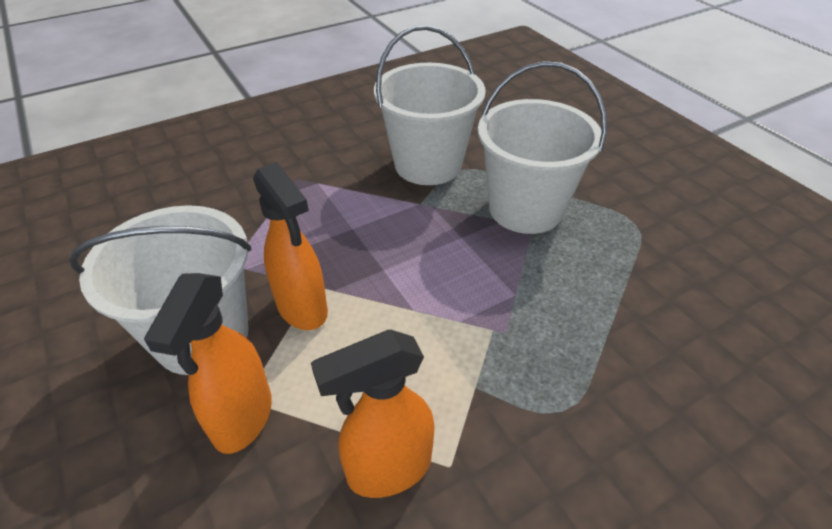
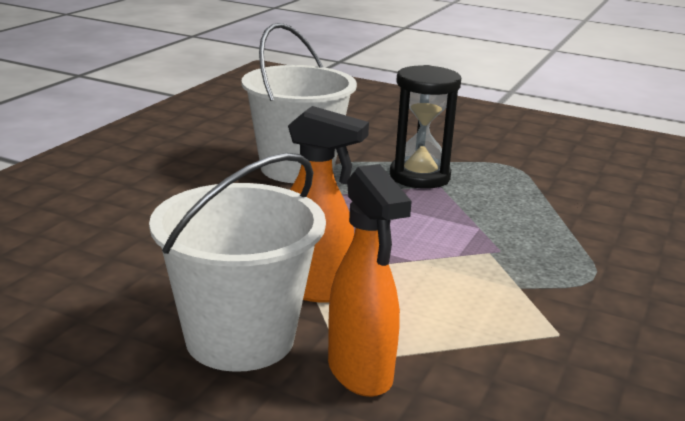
camera: 35 degrees left, 20 degrees down
(388, 469) = (519, 353): orange spray bottle -> none
(525, 209) = (419, 176): white bucket -> black hourglass

